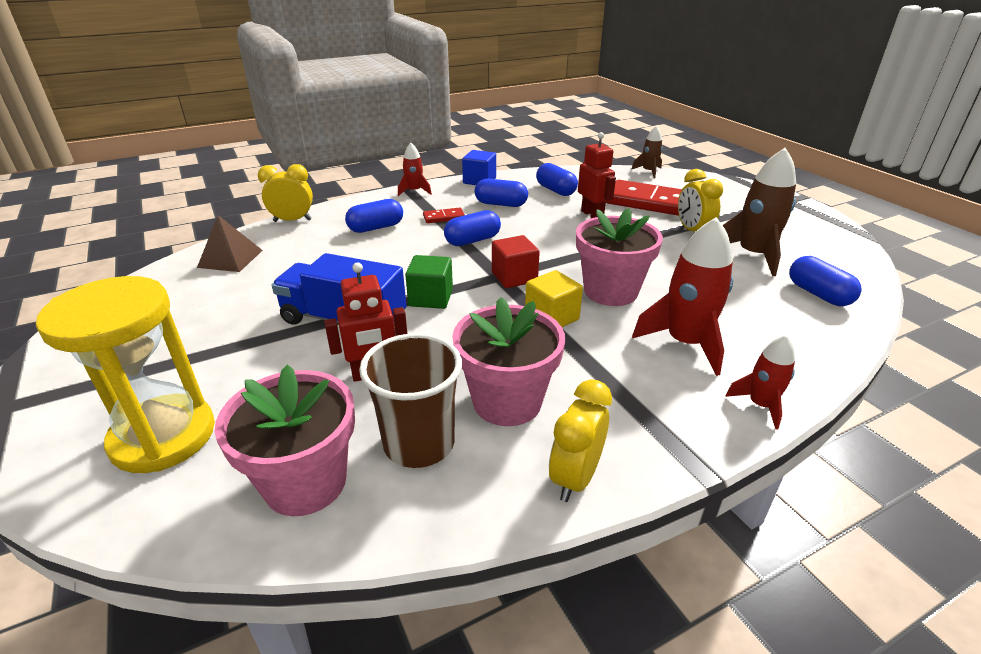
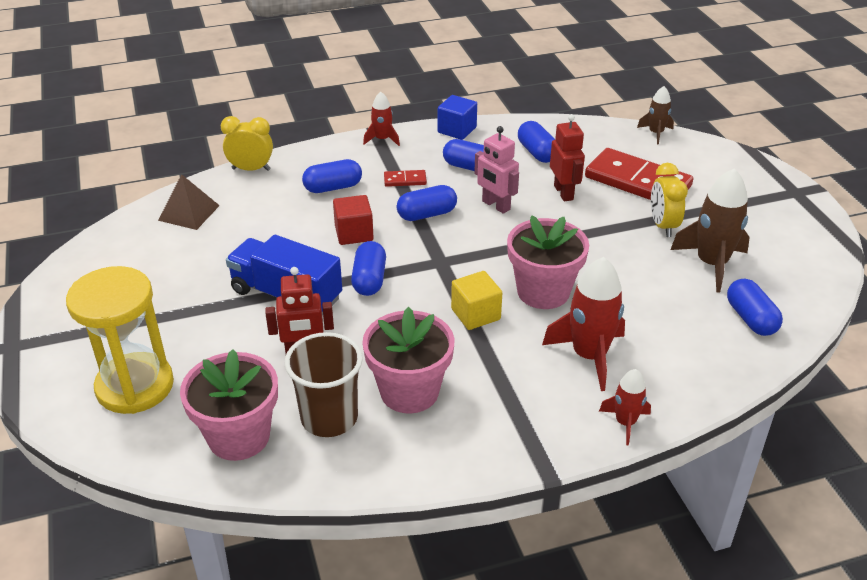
camera: 10 degrees right, 5 degrees up
(431, 298) = (369, 280): green cube -> blue capsule
(514, 277) = (455, 264): red cube -> red cube (354, 233)
(535, 229) = (495, 205): none -> pink robot
(575, 478) = (443, 461): yellow clock -> none

